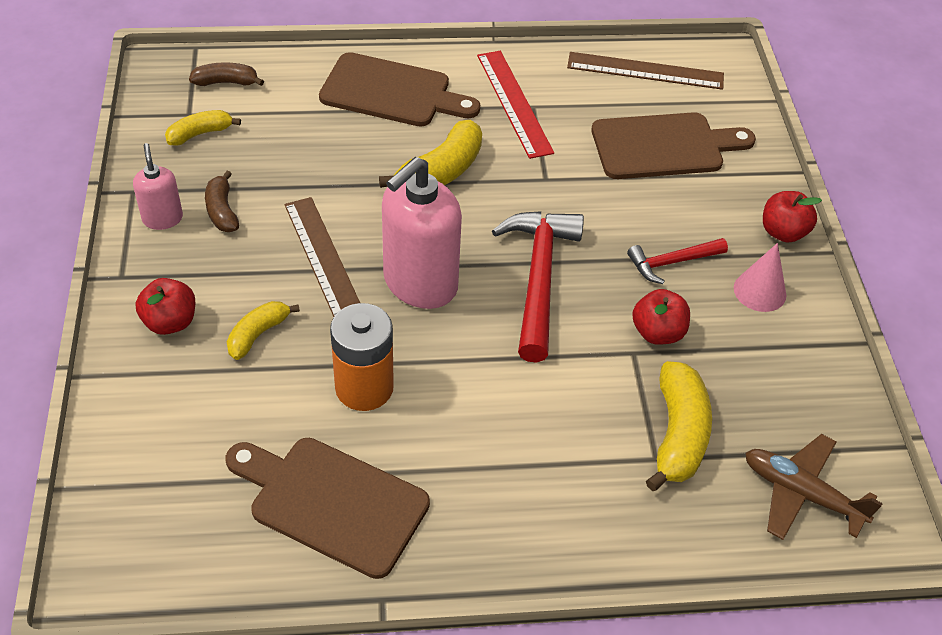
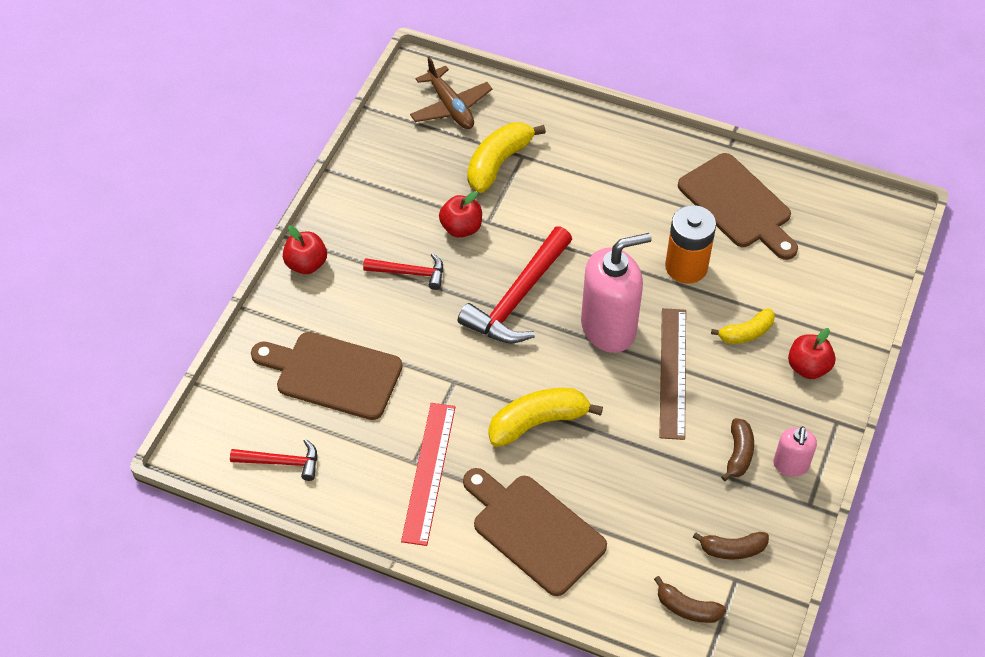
camera: 150 degrees left, 5 degrees up
(200, 134) = (732, 549): yellow banana -> brown banana
(645, 71) = (282, 462): brown ruler -> red hammer
(759, 291) = (365, 228): pink cone -> none

